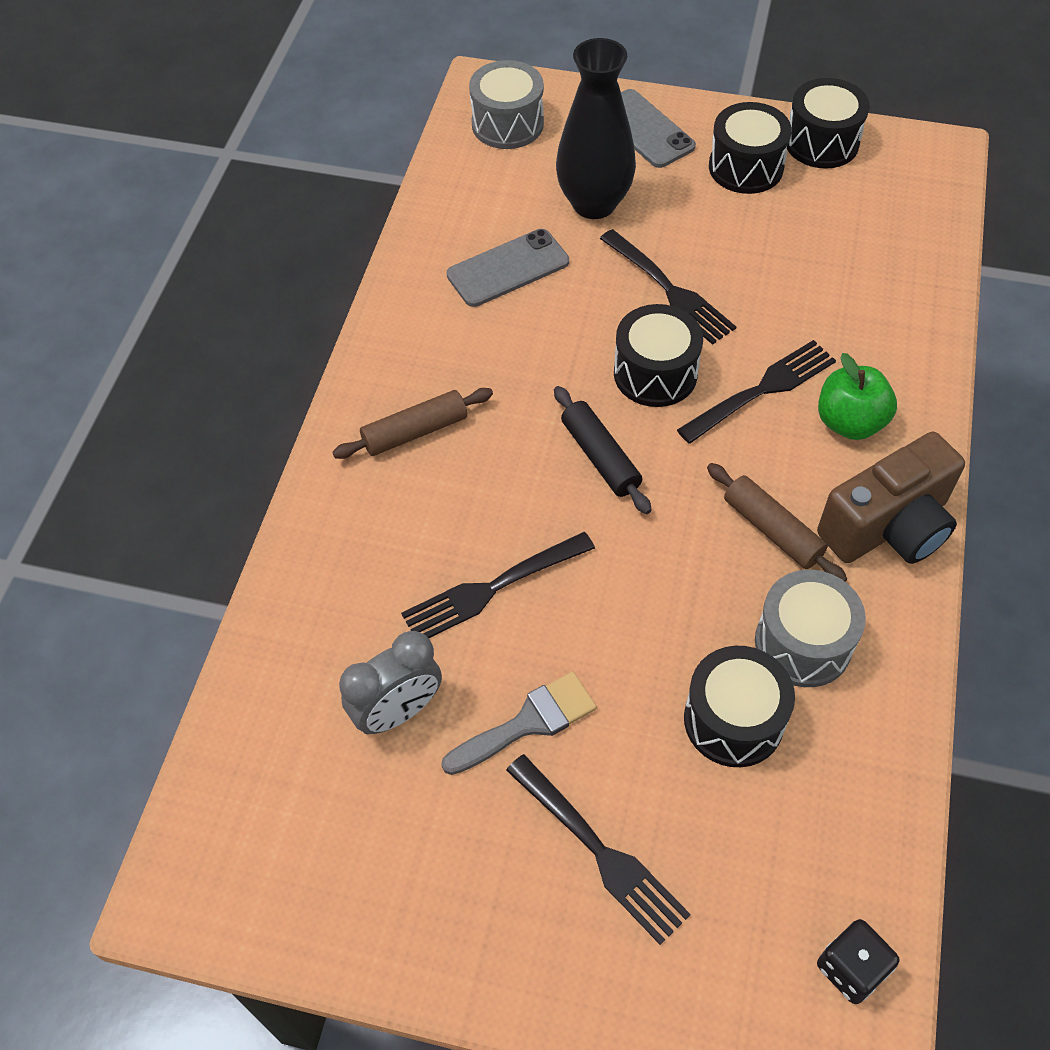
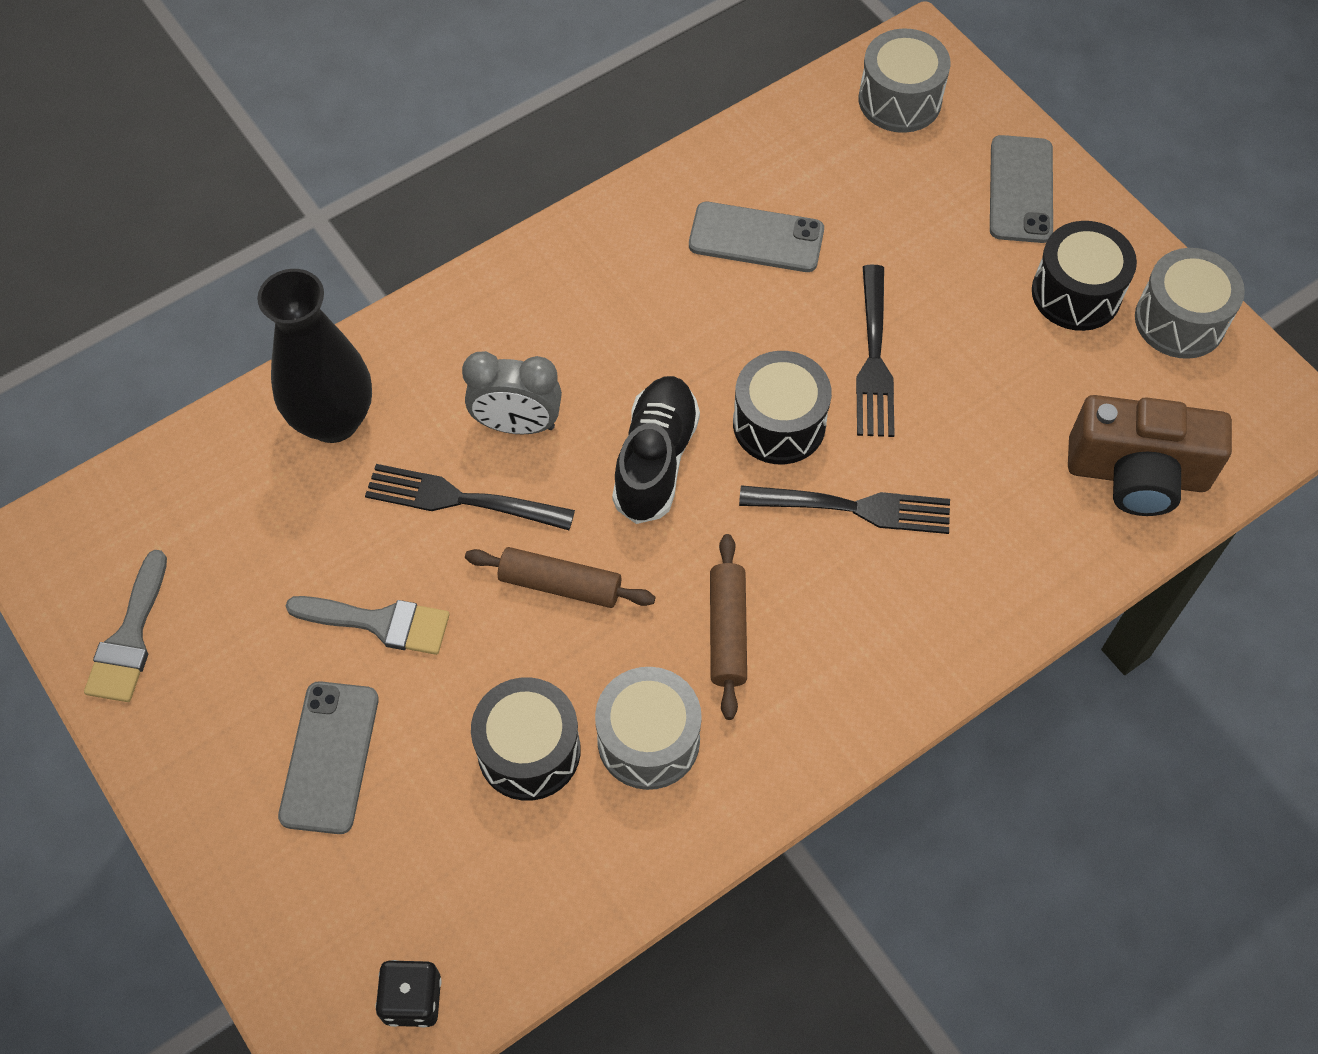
camera: 40 degrees right, 5 degrees up
(339, 902) = (130, 638): none -> grey brush
(398, 712) = (300, 537): grey clock -> grey clock (517, 424)
(415, 431) = (534, 326): brown rolling pin -> brown rolling pin (560, 584)
(594, 204) = (895, 230): black vase -> black vase (333, 420)
(598, 851) = (330, 757): black fork -> grey phone
(600, 457) = (655, 460): black rolling pin -> black shoe
(821, 143) = (1179, 320): black drum -> grey drum
(849, 422) = (899, 595): green apple -> none
(888, 527) = (828, 708): brown camera -> brown camera (1137, 474)

